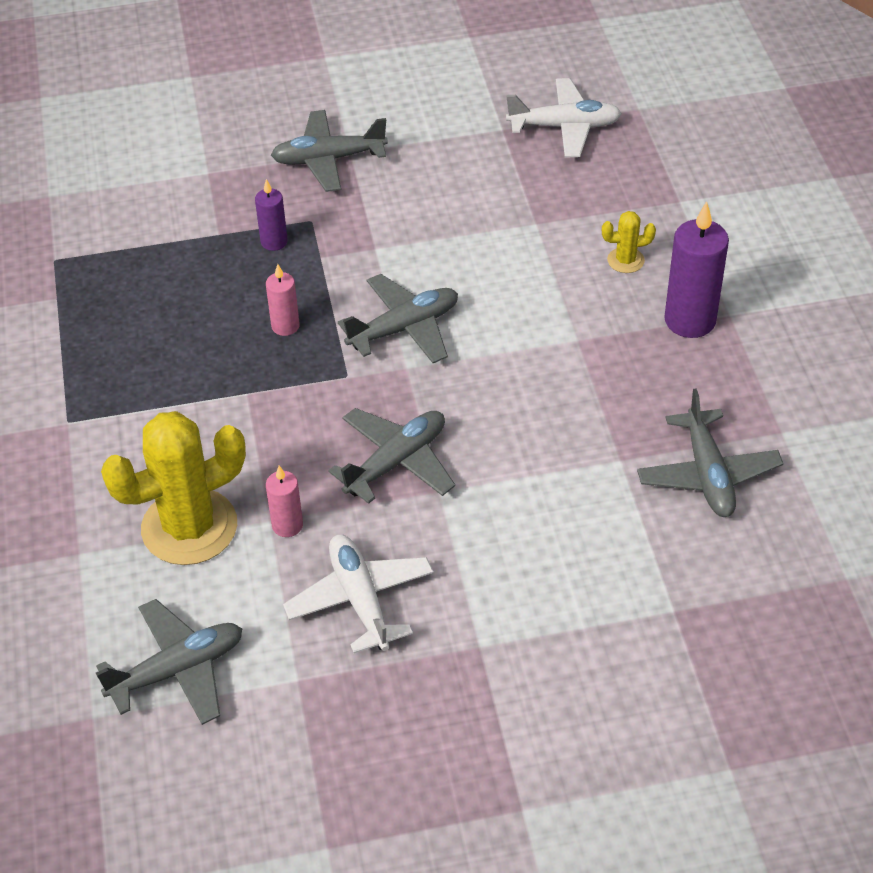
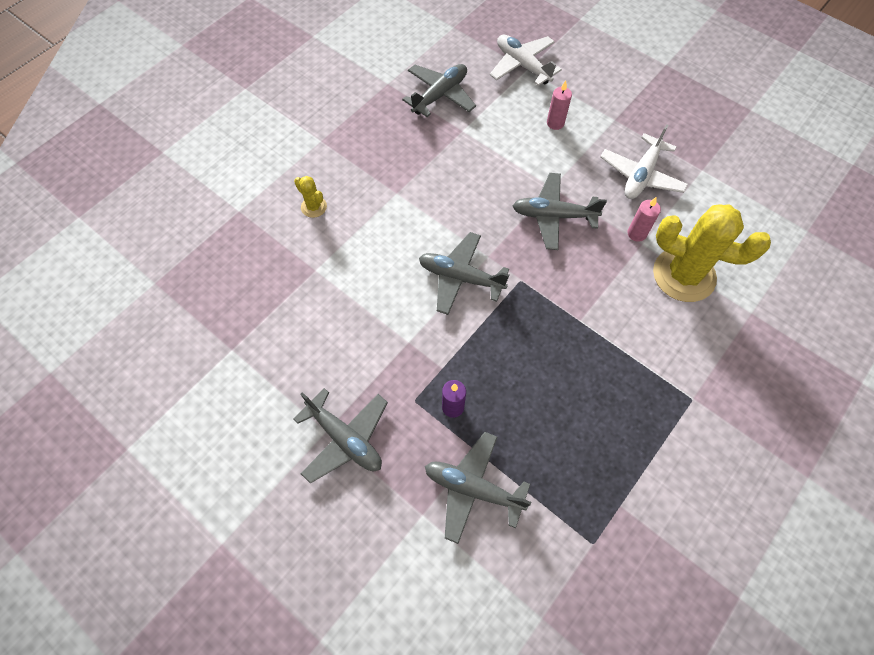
camera: 130 degrees left, 15 degrees up
(178, 670) = (751, 216): grey plane -> grey plane (473, 488)
(285, 326) = (515, 341): pink candle -> pink candle (555, 123)
(564, 127) = (204, 313): white plane -> white plane (522, 65)
(690, 320) = (339, 154): purple candle -> none

